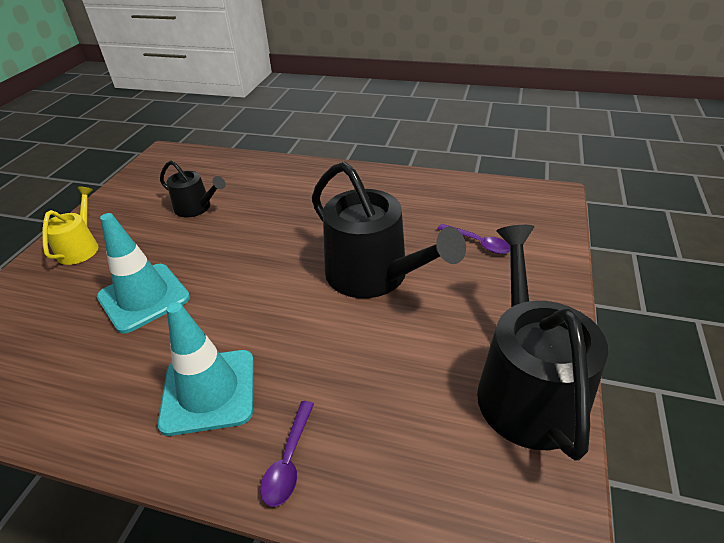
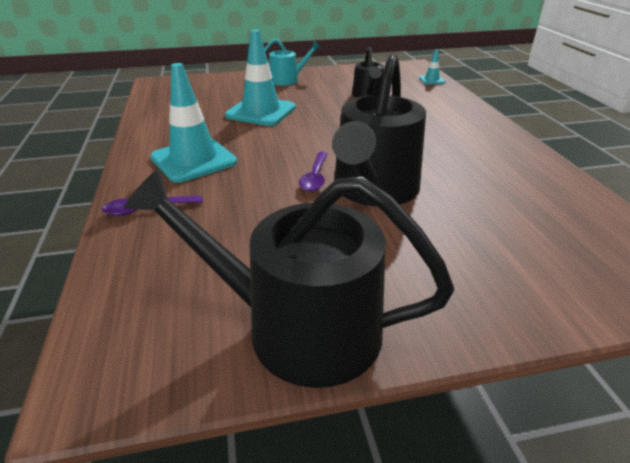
camera: 60 degrees right, 5 degrees down
(80, 247) = (287, 80): yellow watering can -> turquoise watering can
(210, 158) = (431, 80): none -> turquoise traffic cone
(478, 243) = (498, 240): purple spoon -> purple spoon (315, 177)
(526, 386) = (297, 326): black watering can -> black watering can turned 135 degrees counterclockwise

